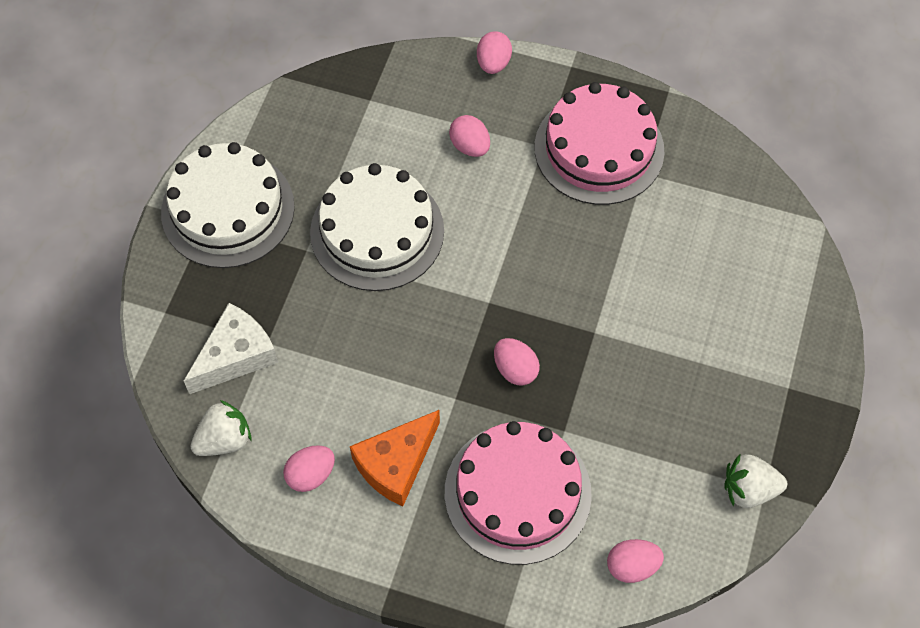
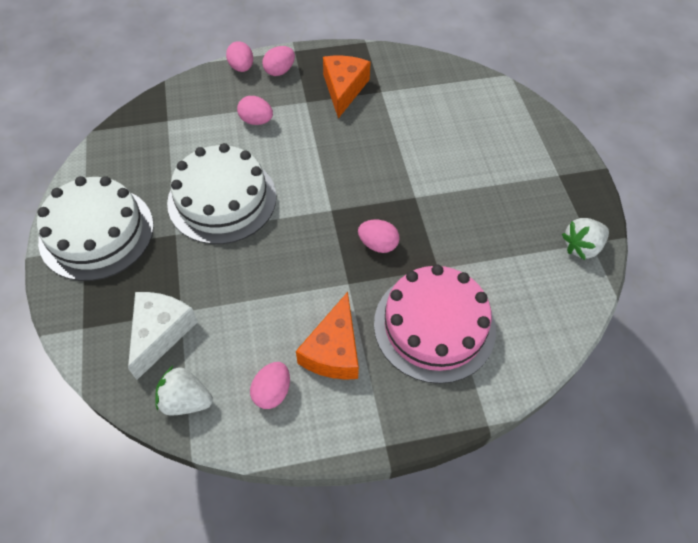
camera: 30 degrees left, 5 degrees down
(224, 439) = (185, 400): white strawberry -> white strawberry turned 105 degrees counterclockwise
(599, 149) = (344, 89): pink cake -> orange cheese
(632, 566) = (545, 335): pink egg -> pink egg (279, 71)

